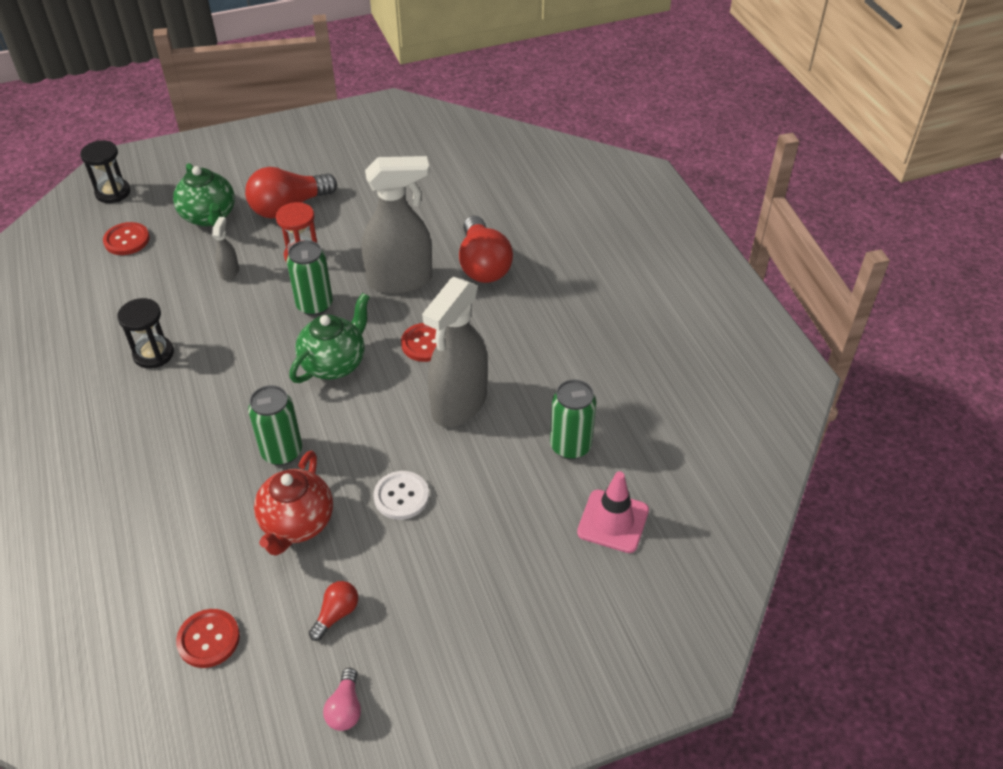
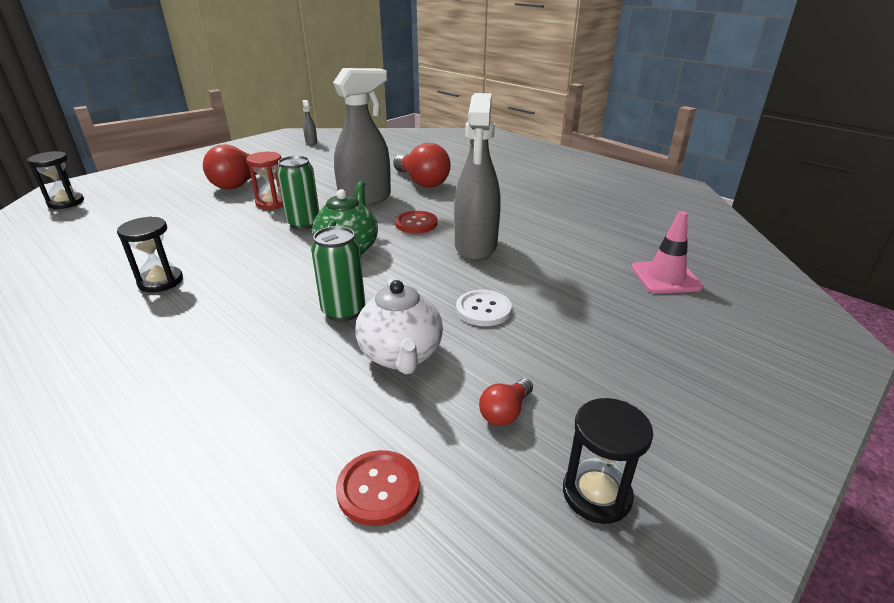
camera: 25 degrees left, 15 degrees down
(127, 240) = (93, 223): red button -> none
(209, 217) = (171, 199): green teapot -> none
(230, 272) = (210, 222): grey spray bottle -> grey spray bottle (311, 142)
(297, 524) = (401, 356): red teapot -> white teapot
(336, 614) = (505, 412): red light bulb -> red light bulb turned 150 degrees counterclockwise
(345, 708) = (596, 494): pink light bulb -> black hourglass
(570, 446) = (585, 248): green can -> none

